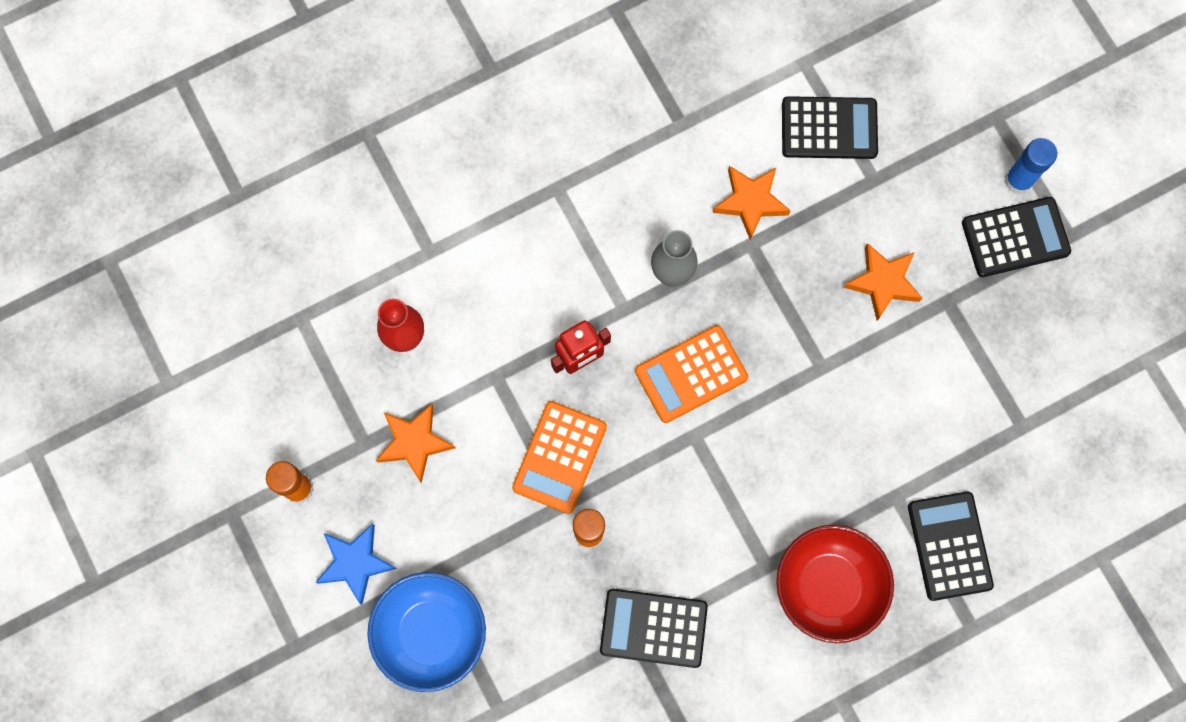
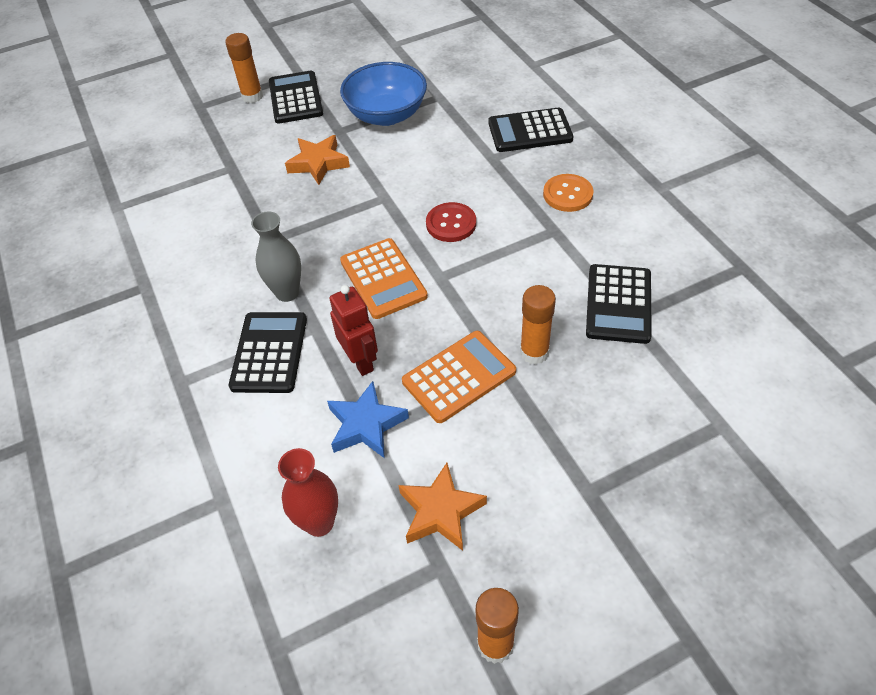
camera: 85 degrees left, 25 degrees down
(355, 563) = (582, 573): blue star -> blue star (366, 425)
(431, 633) = (652, 490): blue bowl -> blue bowl (386, 115)
(560, 457) = (459, 376): orange calculator -> orange calculator turned 60 degrees counterclockwise
(750, 202) = (231, 240): orange star -> none
(777, 446) = (451, 224): none -> red button
(828, 586) = (567, 194): red bowl -> orange button
(829, 128) = (180, 192): black calculator -> black calculator (269, 352)
(1018, 180) = (252, 96): blue glue stick -> orange glue stick

